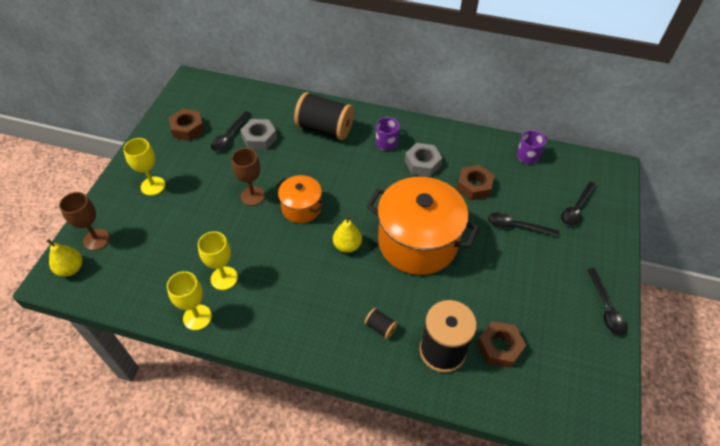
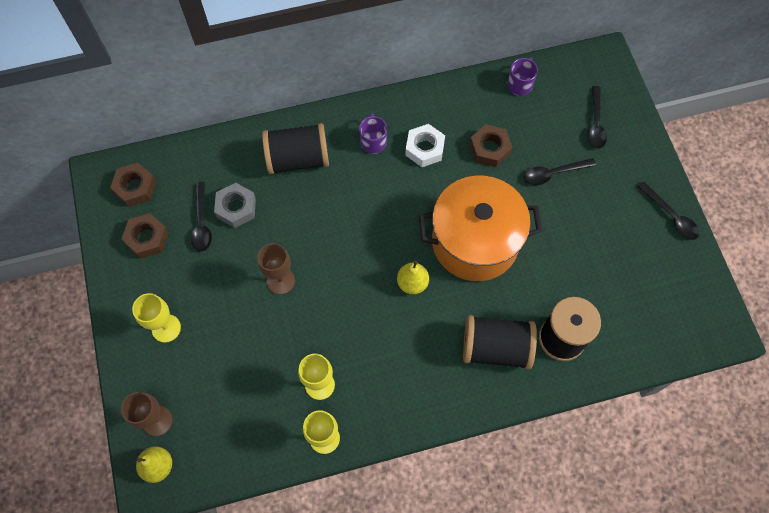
camera: 30 degrees left, 15 degrees up
(301, 208) = (340, 266): orange pot -> none
(380, 327) = (496, 348): black spool -> black spool, size x2.33
(422, 163) = (424, 148): grey nut -> white nut
(499, 347) = (606, 306): brown nut -> brown nut (135, 187)

